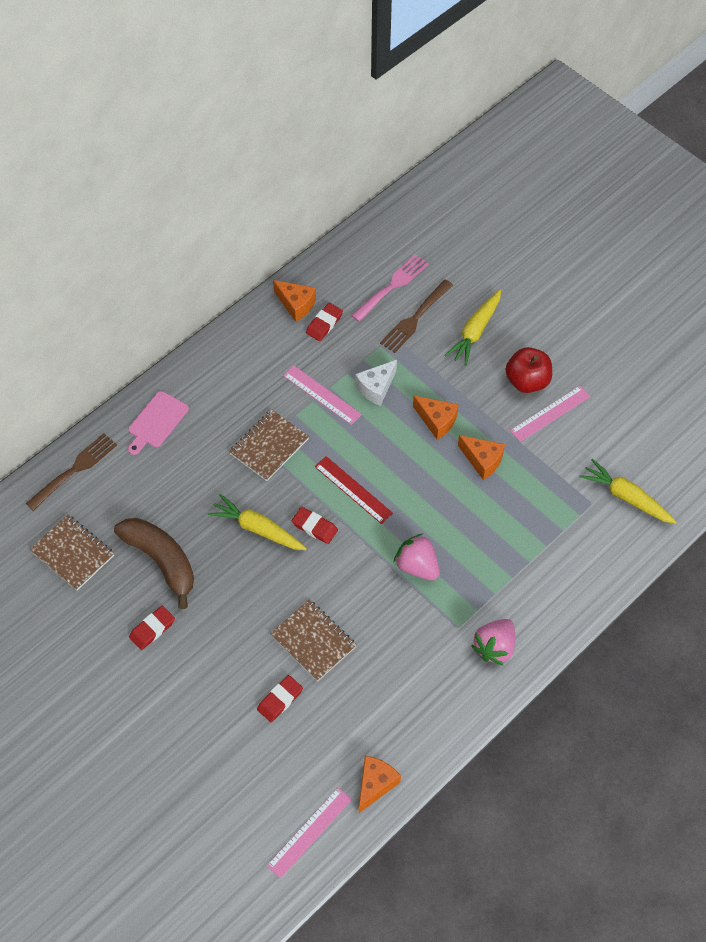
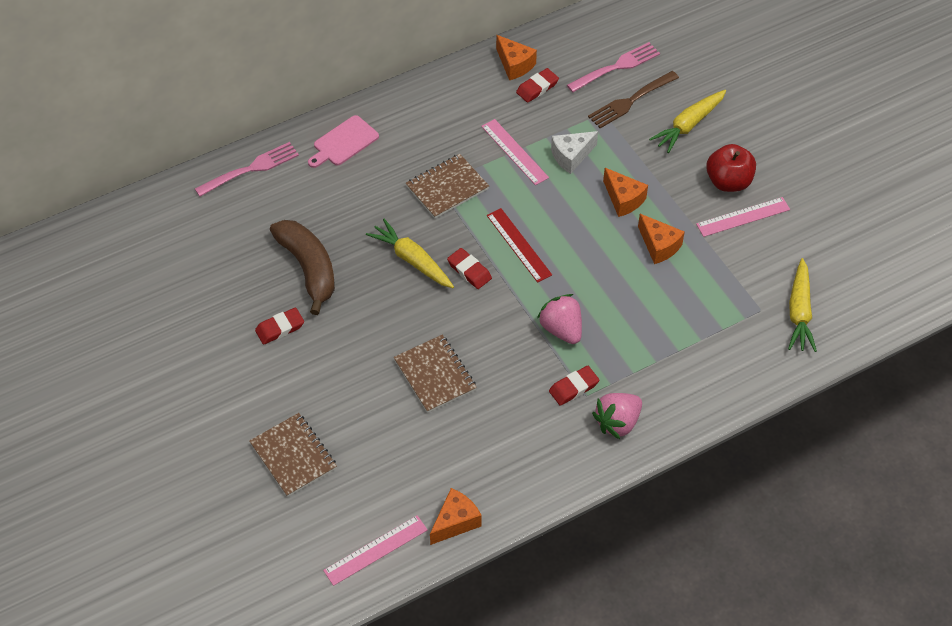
camera: 15 degrees right, 5 degrees down
(73, 553) = (225, 243): brown notebook -> brown notebook (293, 456)
(74, 470) = (250, 169): brown fork -> pink fork
(280, 700) = (384, 421): red eraser -> red eraser (573, 388)
(626, 497) = (799, 312): yellow carrot -> yellow carrot turned 135 degrees counterclockwise

